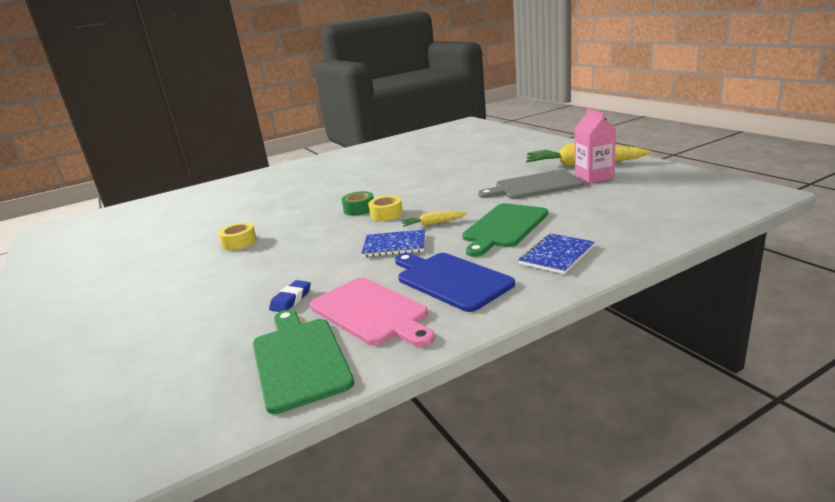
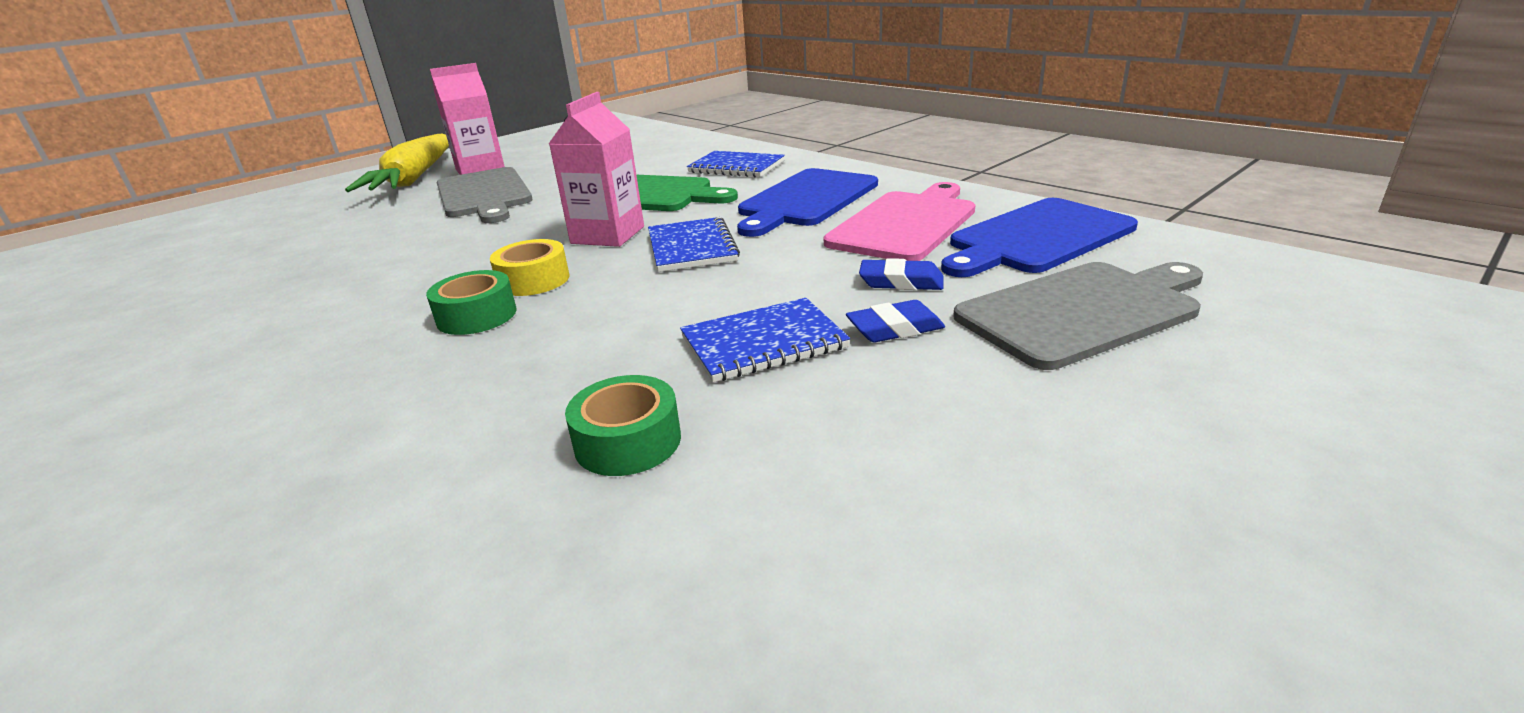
camera: 105 degrees left, 5 degrees up
(202, 346) = (1082, 311): none -> grey cutting board
(239, 242) = (628, 441): yellow tape -> green tape
(249, 292) = (895, 328): none -> blue eraser
(272, 263) = (763, 343): none -> blue notebook
(299, 359) = (1037, 238): green cutting board -> blue cutting board
(433, 224) = (608, 235): yellow carrot -> pink carton

